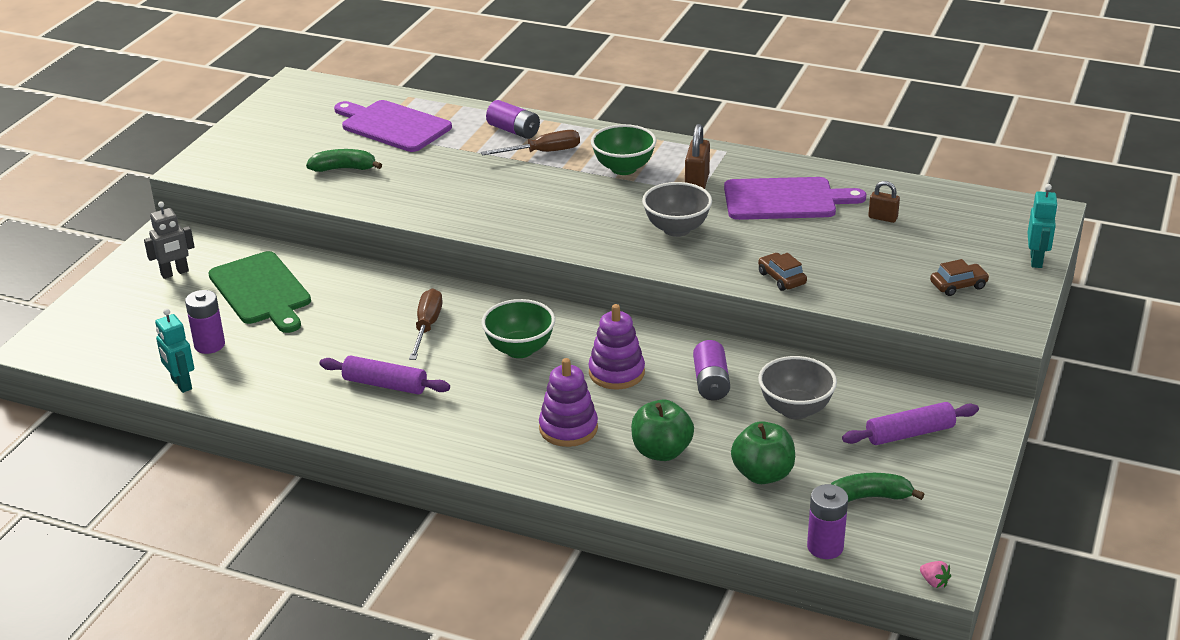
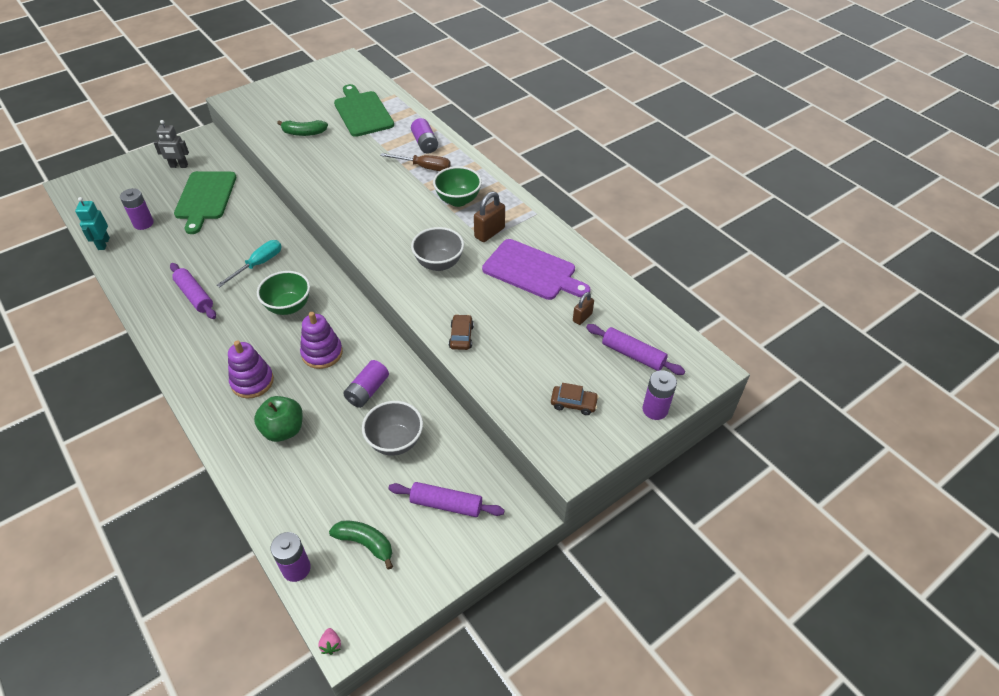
camera: 30 degrees right, 15 degrees up
(344, 169) = (304, 133): green banana -> green banana turned 150 degrees clockwise
(393, 126) = (362, 112): purple cutting board -> green cutting board
(427, 326) = (258, 264): brown screwdriver -> turquoise screwdriver
(762, 474) = (321, 484): green apple -> none
(882, 218) = (582, 317): brown padlock -> brown padlock turned 75 degrees clockwise
(967, 228) = (633, 355): none -> purple rolling pin
(1036, 260) = (655, 409): turquoise robot -> purple battery

